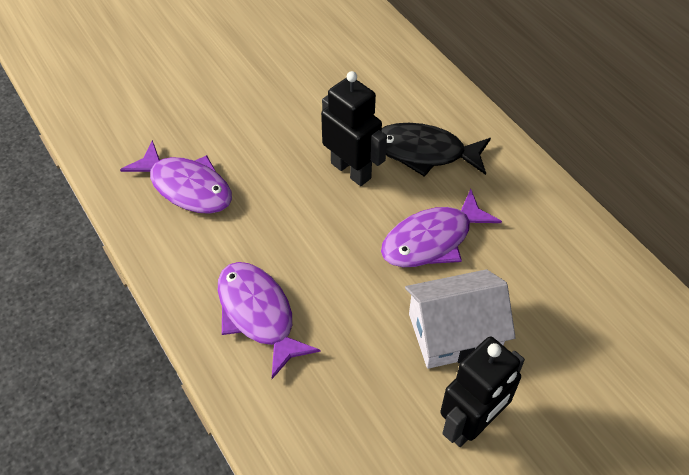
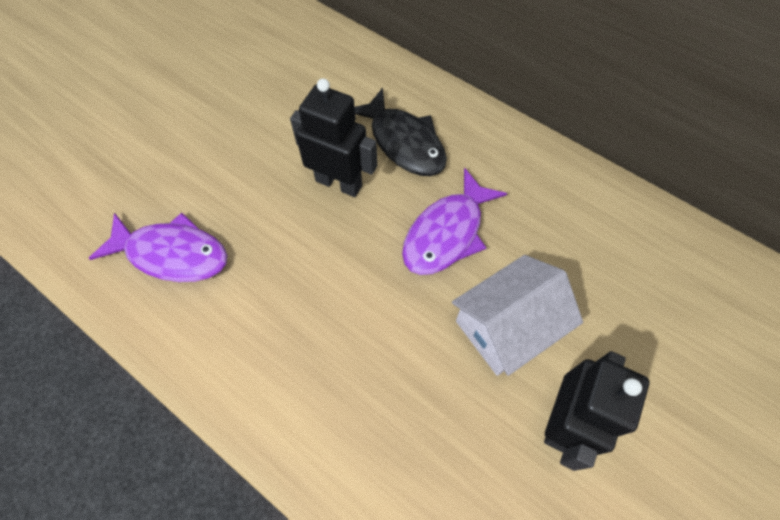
camera: 20 degrees left, 10 degrees up
(258, 314) = (303, 376): purple fish -> none
(425, 152) = (404, 142): black fish -> black fish turned 120 degrees counterclockwise

